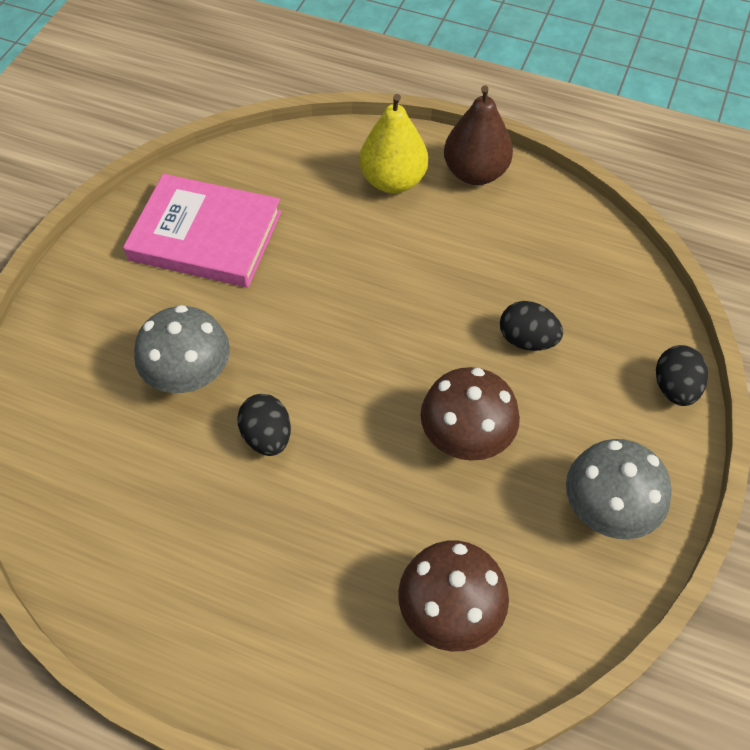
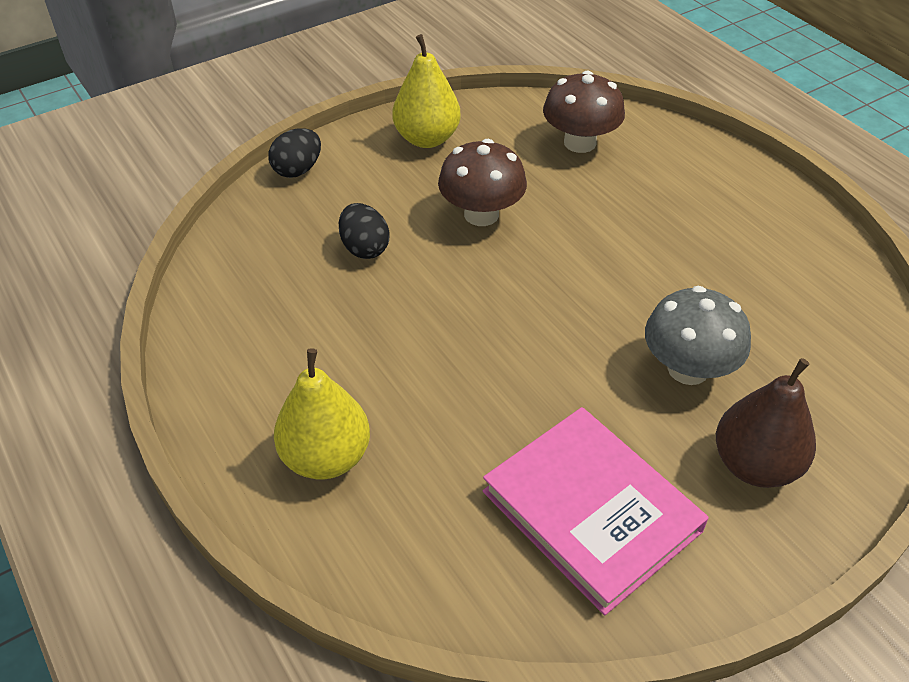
camera: 145 degrees left, 10 degrees down
(267, 437) = (642, 288): black egg -> none
(475, 173) = (233, 415): brown pear -> brown pear (755, 465)
(607, 509) = (427, 139): grey mushroom -> yellow pear

